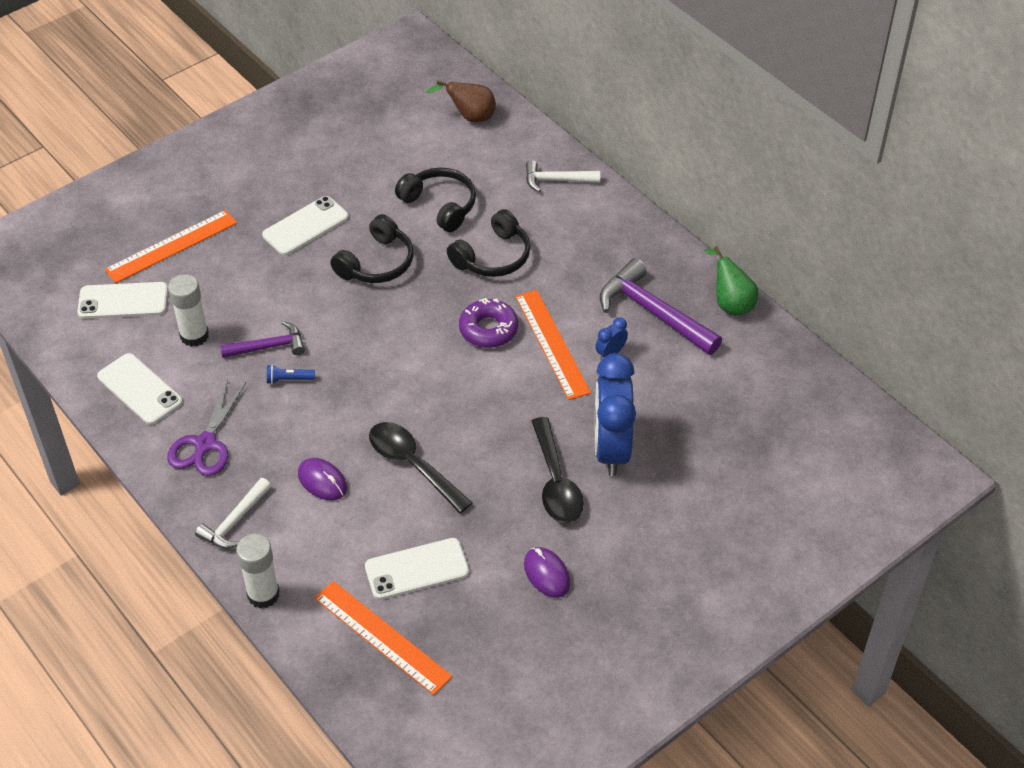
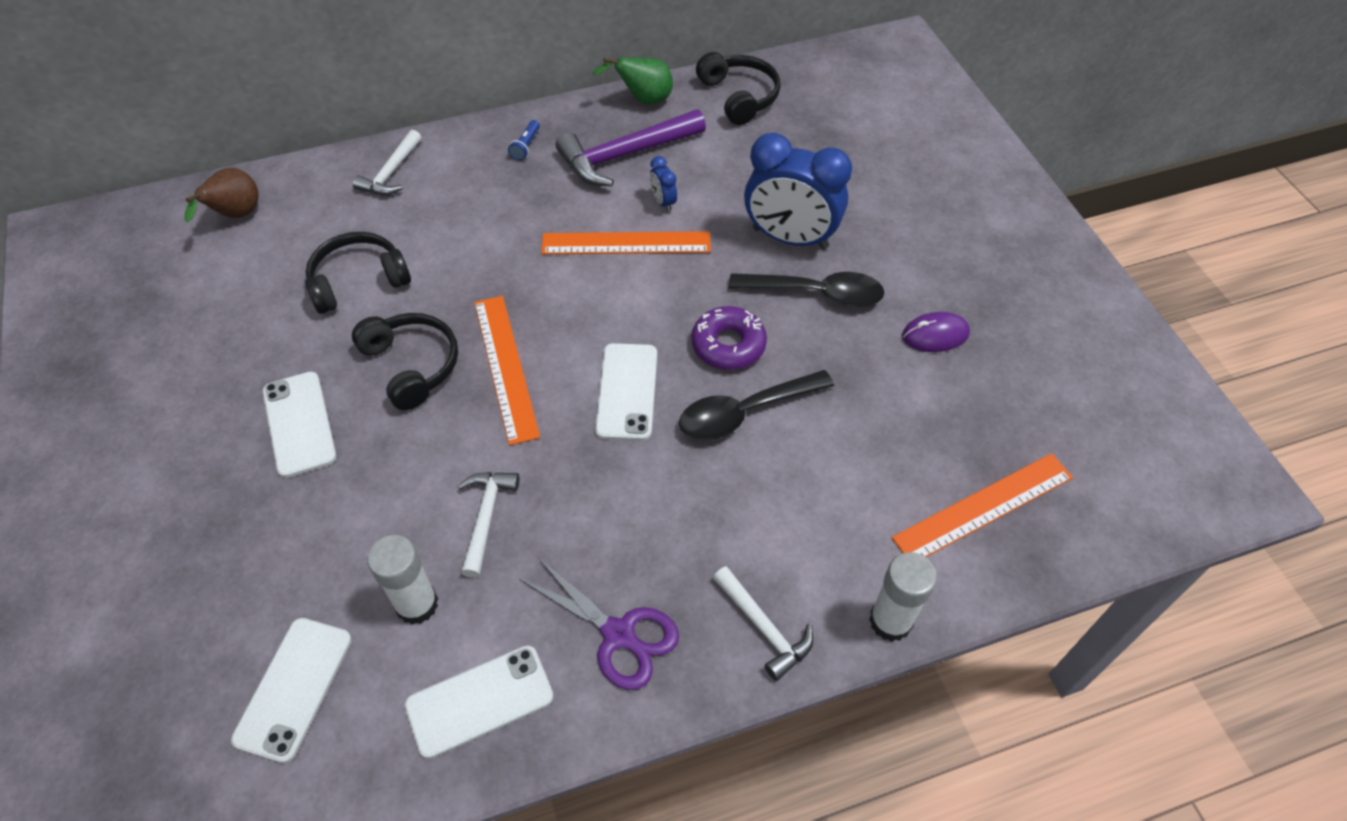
camera: 70 degrees left, 5 degrees up
(171, 246) = (226, 596): orange ruler -> orange ruler (505, 367)
(268, 347) = (486, 517): purple hammer -> white hammer
(288, 379) = (553, 508): blue flashlight -> blue flashlight (526, 146)
(322, 481) = (734, 511): purple mouse -> none
(417, 569) = (896, 448): white phone -> white phone (626, 391)
(488, 329) = (577, 290): purple donut -> purple donut (728, 345)
(493, 257) = (470, 256): black headphones -> black headphones (739, 97)

